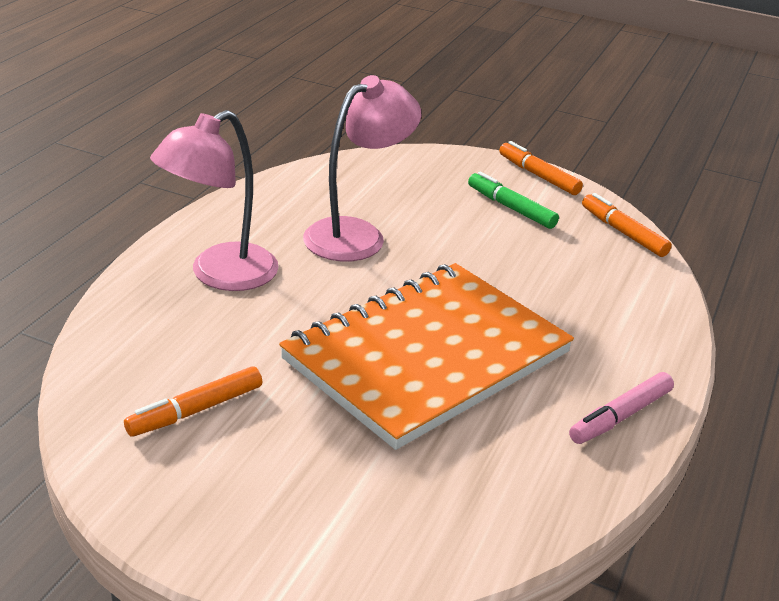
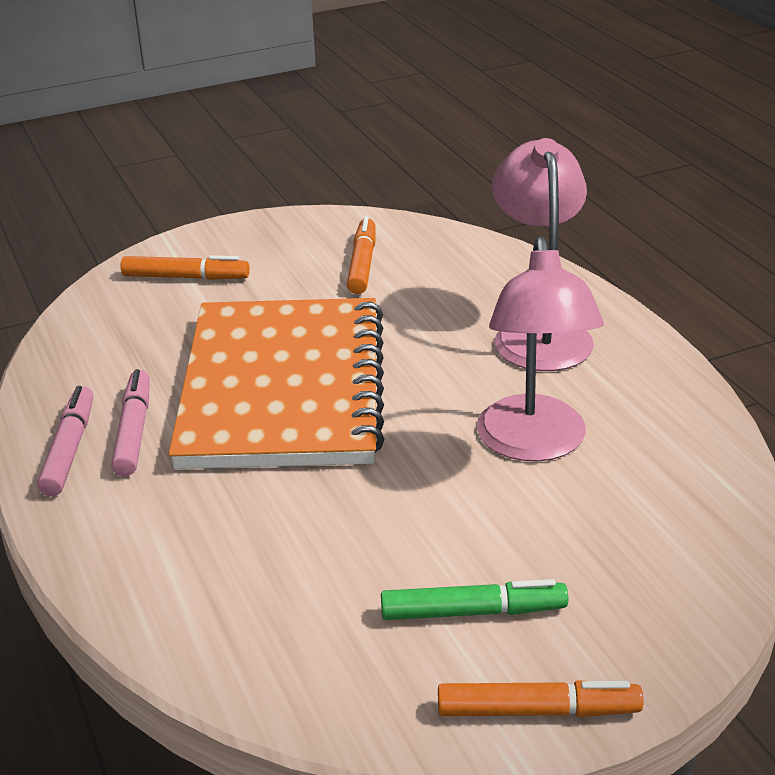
camera: 135 degrees right, 0 degrees up
(562, 398) = (134, 431): none -> pink marker
(623, 232) = (300, 689): orange marker -> orange marker (186, 277)

